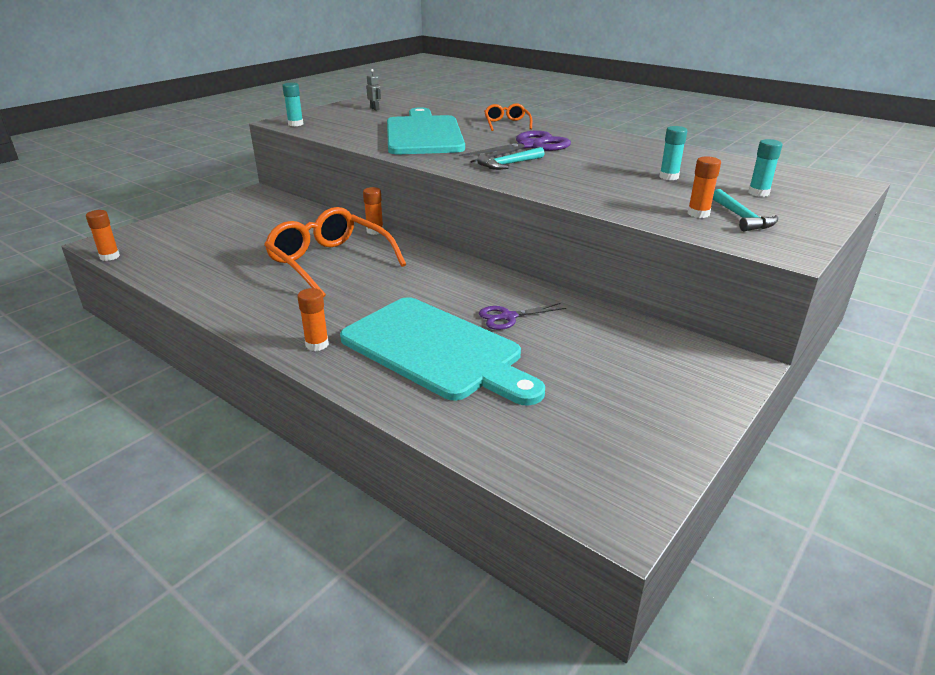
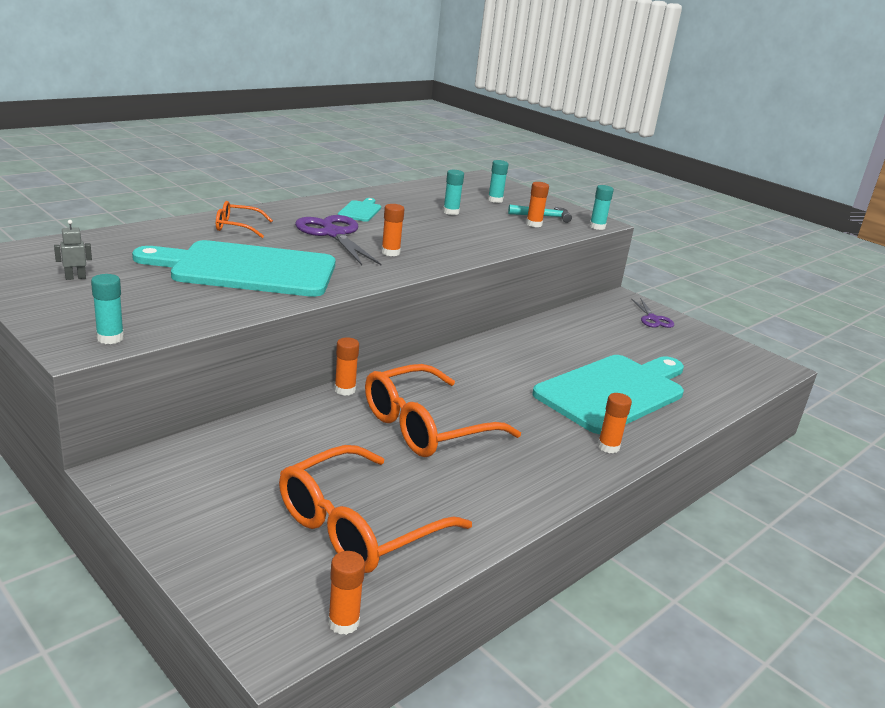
camera: 85 degrees left, 5 degrees down
(199, 251) = (358, 526): none -> orange glasses
(508, 317) = (559, 354): purple scissors -> purple scissors (653, 319)
(509, 164) = (390, 252): turquoise hammer -> orange glue stick
(607, 148) = (360, 211): none -> turquoise cutting board
(759, 249) = (597, 227): none -> turquoise glue stick

